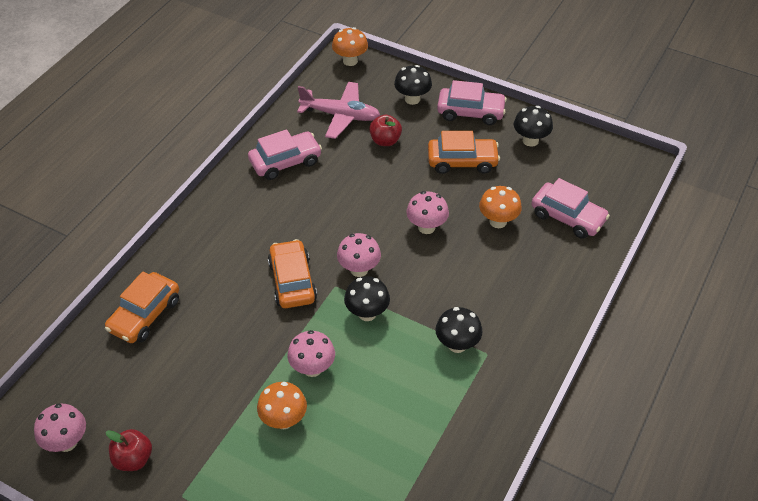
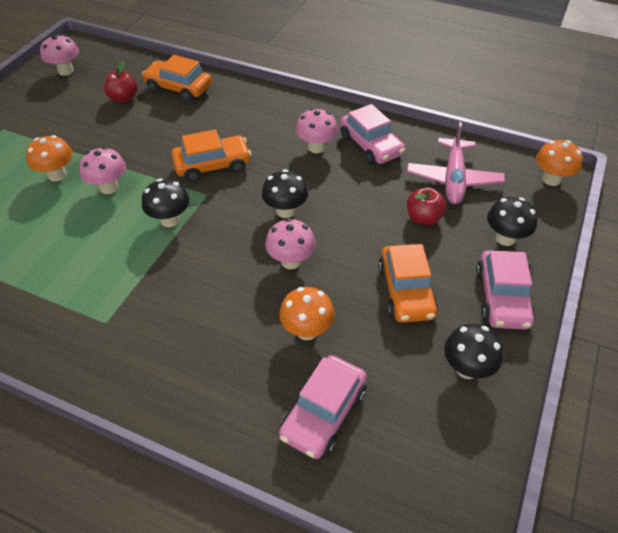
camera: 85 degrees right, 0 degrees up
(133, 459) = (42, 102): red apple -> red apple (123, 98)
(359, 269) = (227, 210): pink mushroom -> pink mushroom (316, 147)
(457, 344) = (121, 294): black mushroom -> black mushroom (285, 211)

